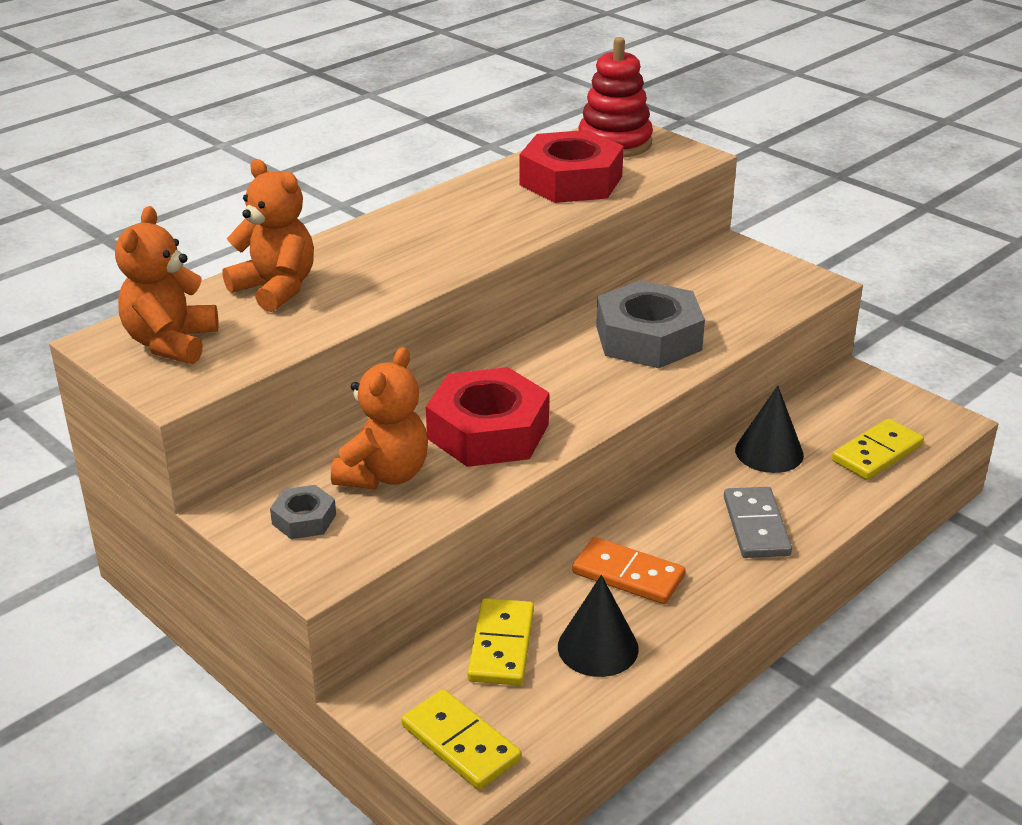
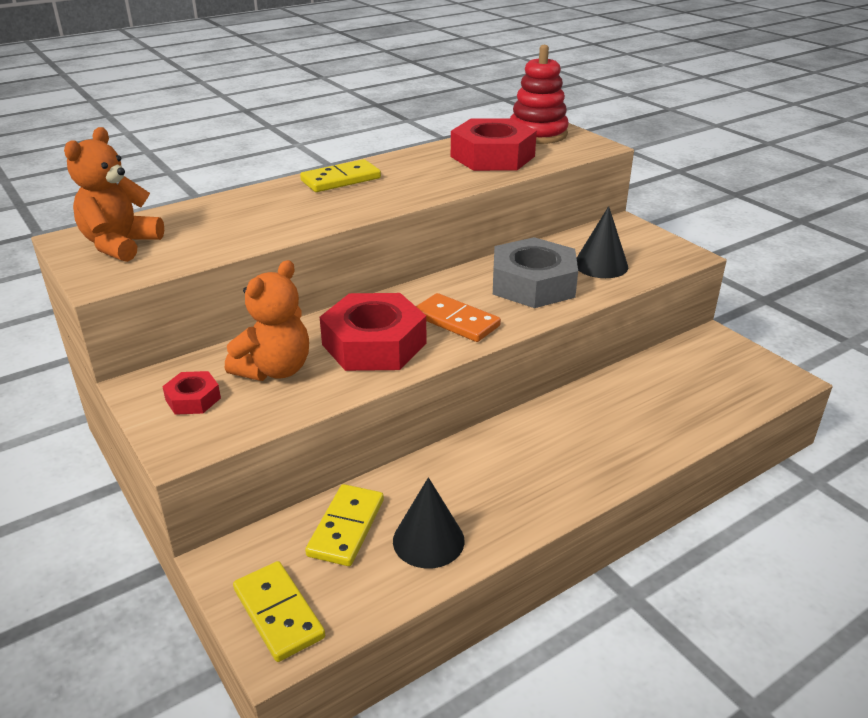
camera: 10 degrees right, 0 degrees up
(276, 289) = (224, 213): orange teddy bear -> none
(304, 519) = (193, 399): grey nut -> red nut
(628, 575) = (474, 479): orange domino -> orange domino (456, 321)
(756, 526) = (598, 450): grey domino -> none
(769, 452) = (624, 389): black cone -> black cone (601, 265)
(877, 453) = (718, 399): yellow domino -> yellow domino (341, 179)

